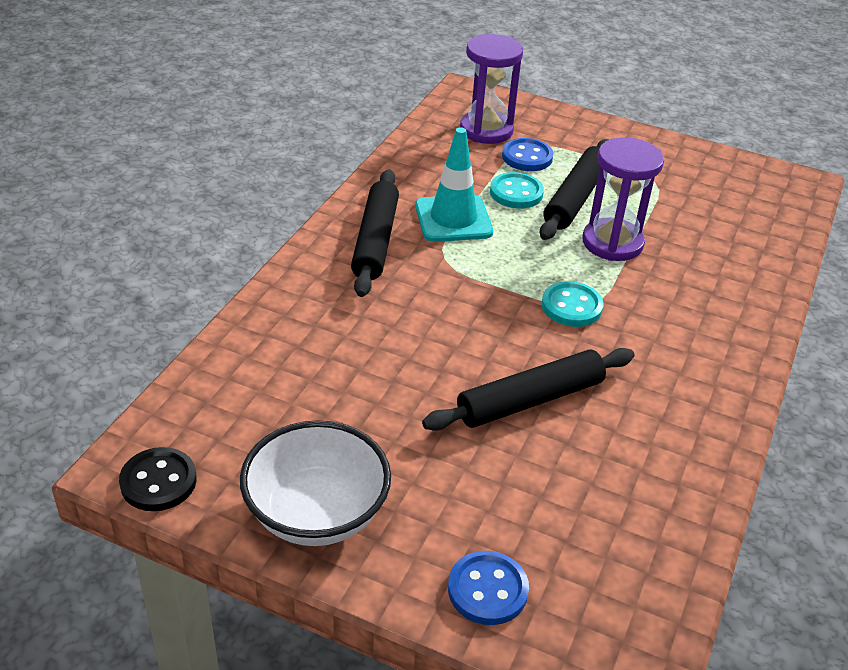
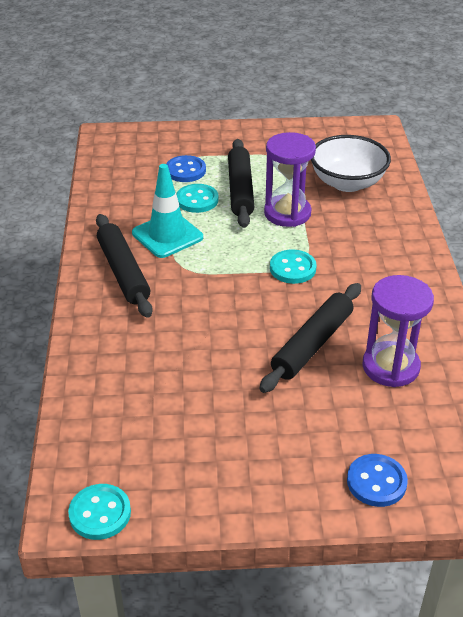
camera: 25 degrees left, 0 degrees up
(158, 481) = (100, 513): black button -> turquoise button
(316, 513) = (229, 483): white bowl -> white bowl (347, 183)
(486, 130) = (142, 160): purple hourglass -> purple hourglass (390, 366)

